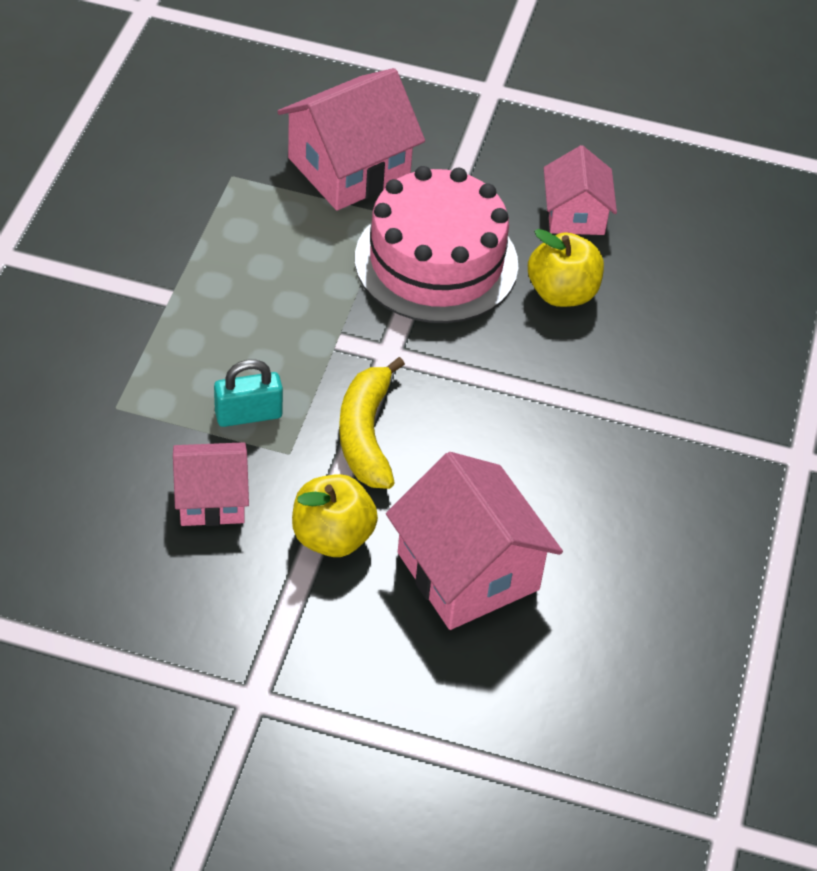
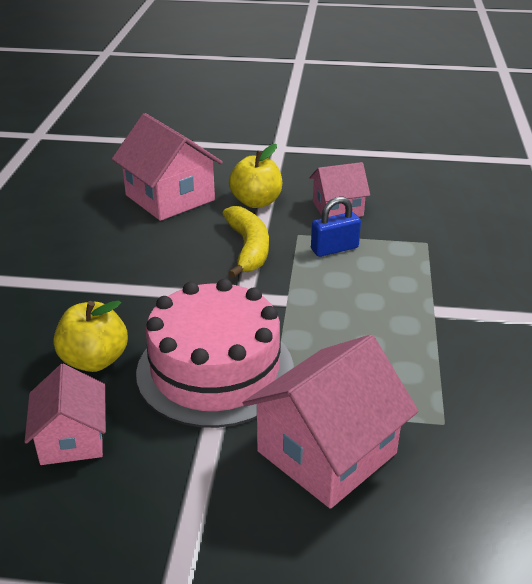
camera: 175 degrees right, 15 degrees down
(248, 414) = (334, 249): turquoise padlock -> blue padlock

